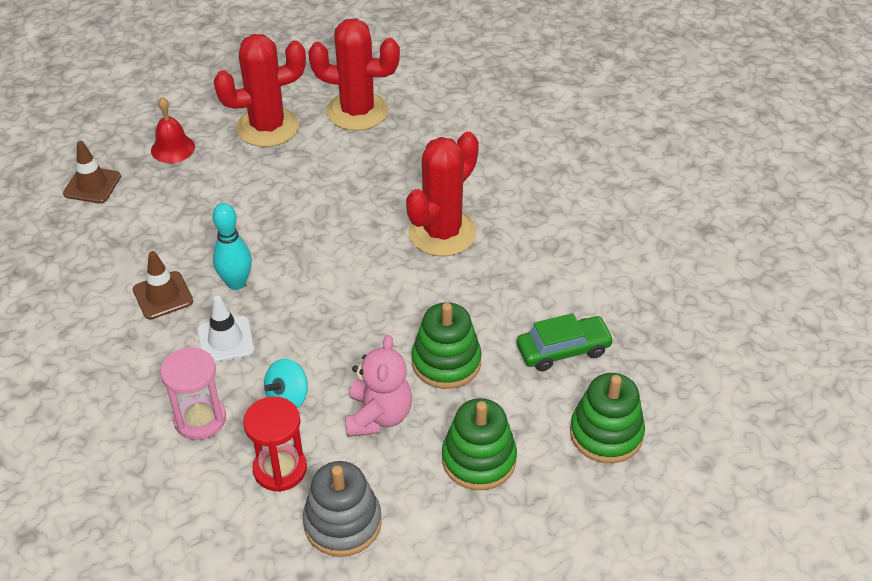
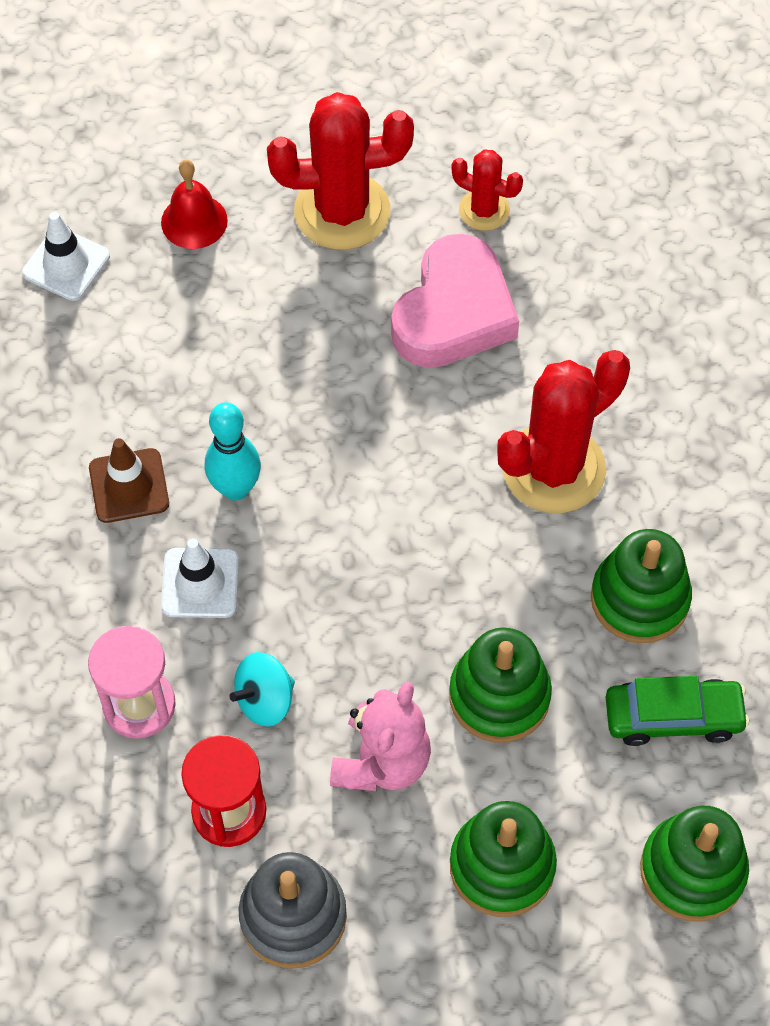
camera: 15 degrees right, 15 degrees up
(92, 185) = (66, 264): brown traffic cone -> white traffic cone
(353, 165) = (454, 312): none -> pink heart
(357, 111) = (484, 210): red cactus -> red cactus, size x0.53
(519, 290) = (639, 599): none -> green stacking toy

